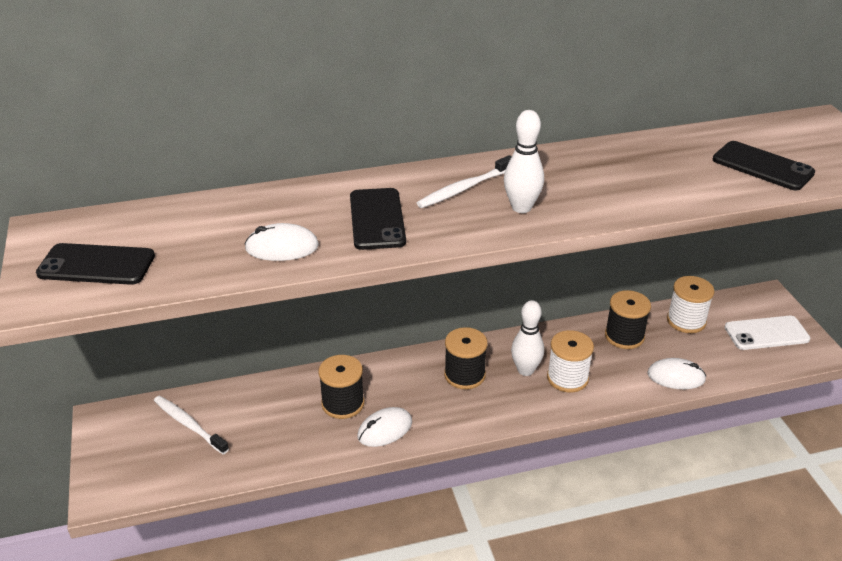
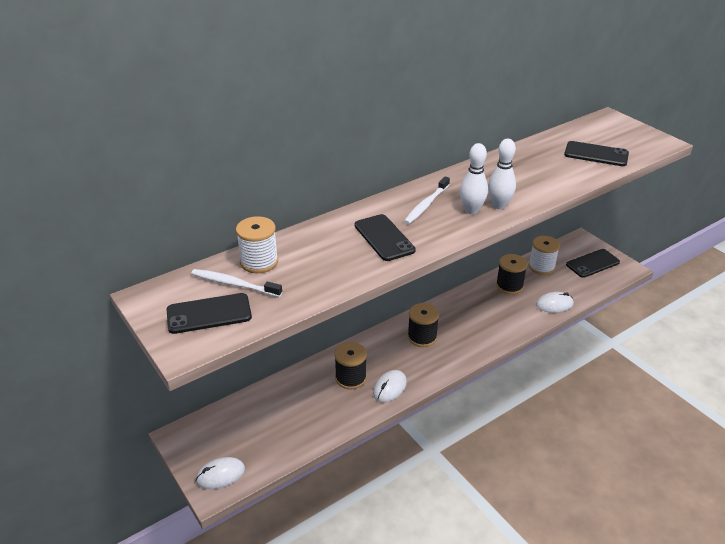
camera: 20 degrees left, 0 degrees up
(189, 424) = (248, 422): white toothbrush -> white toothbrush (234, 284)
(282, 247) = (334, 271): white mouse -> white mouse (220, 475)
(525, 370) = (459, 324): white bowling pin -> white bowling pin (499, 205)
(567, 378) = (489, 322): white spool -> white spool (259, 262)
(766, 333) = (592, 263): white phone -> black phone

